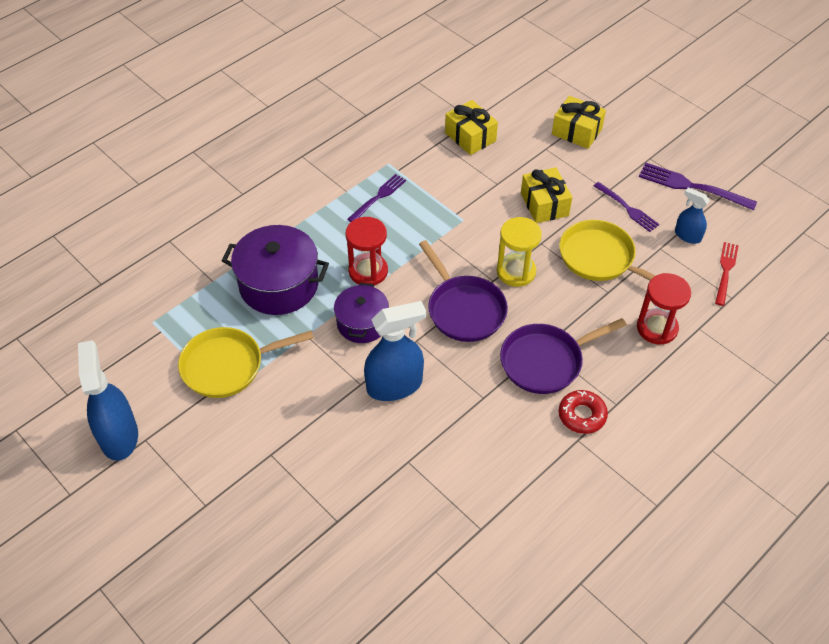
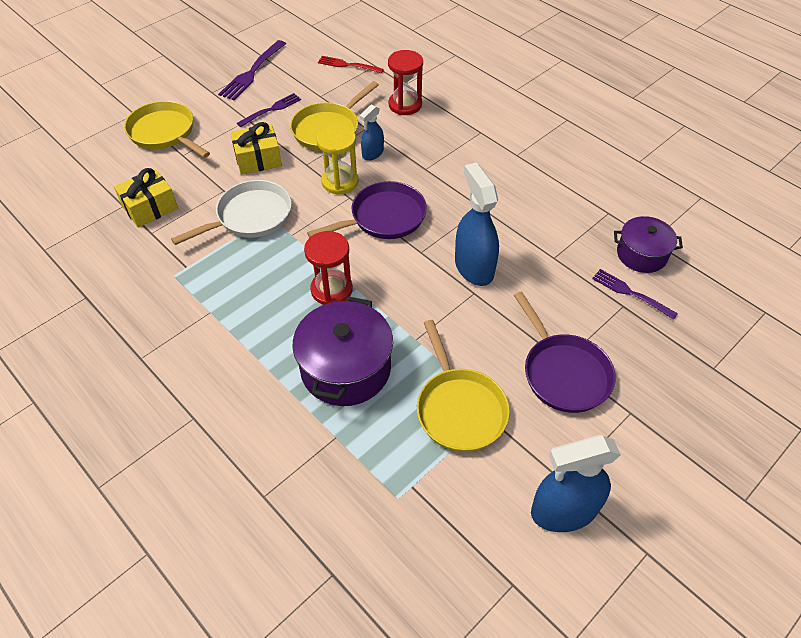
camera: 90 degrees left, 0 degrees up
(362, 323) = (400, 293): purple pot -> purple pot (641, 254)
(378, 197) = (225, 283): purple fork -> purple fork (631, 293)
(461, 206) = (250, 217): none -> white pan
(546, 361) = (441, 168): purple pan -> purple pan (563, 372)
(576, 132) = (165, 133): yellow gift -> yellow pan
(582, 415) = (493, 151): red donut -> none
(687, 236) = (308, 80): blue spray bottle -> blue spray bottle (372, 153)

